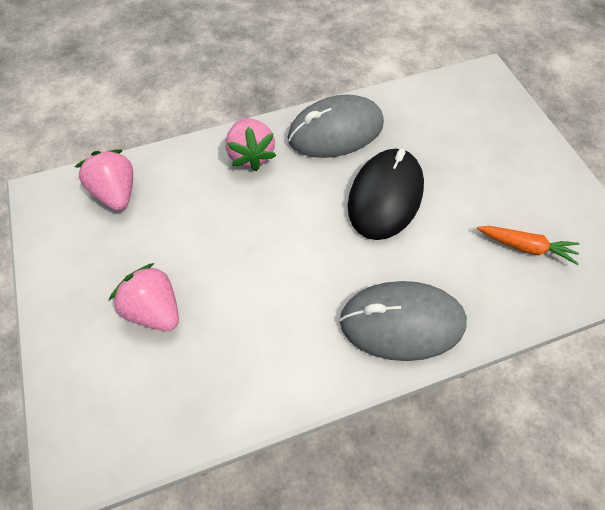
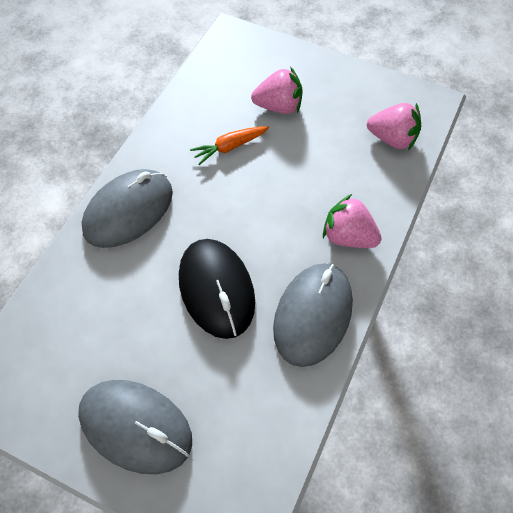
camera: 135 degrees right, 0 degrees up
(516, 160) = (136, 426): none -> grey mouse
(525, 247) = (76, 337): orange carrot -> orange carrot (230, 147)

